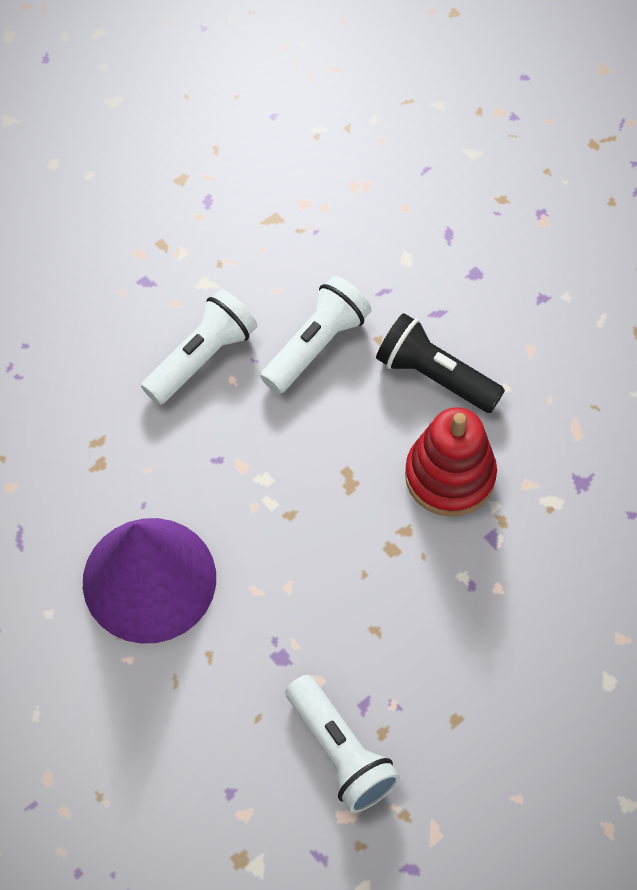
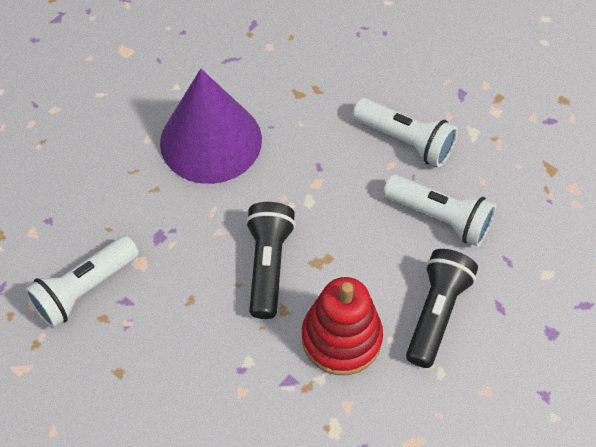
camera: 80 degrees right, 5 degrees down
(345, 538) = (268, 265): none -> black flashlight

